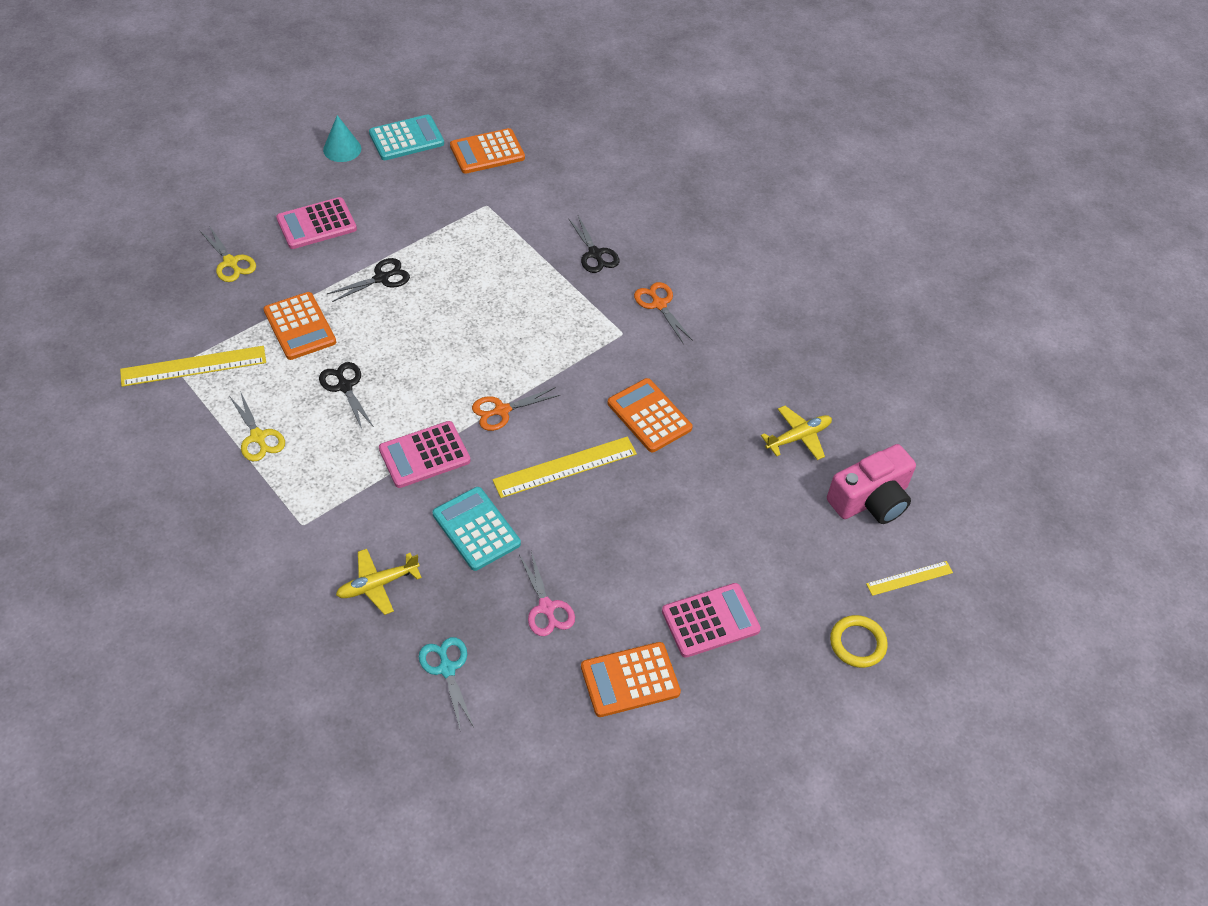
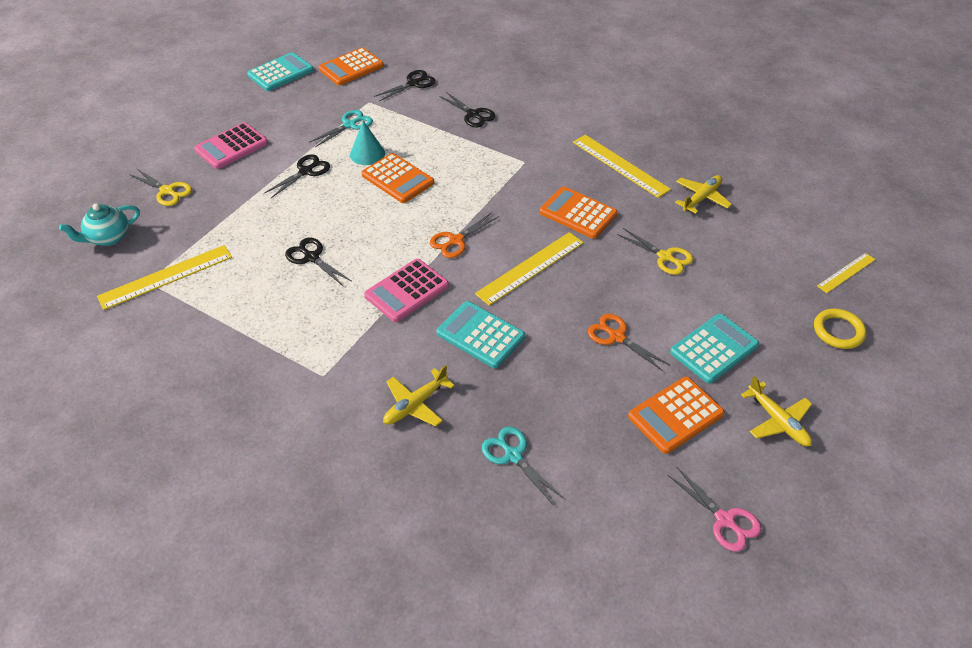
camera: 15 degrees left, 5 degrees down
(154, 303) = (108, 238): none -> turquoise teapot
(258, 437) = (250, 316): yellow scissors -> yellow scissors (665, 257)
(300, 326) = (250, 223): orange calculator -> orange calculator (397, 179)
(342, 149) = (229, 91): turquoise cone -> turquoise cone (367, 154)
(453, 230) = (350, 125): none -> turquoise scissors
(546, 608) = (573, 379): pink scissors -> pink scissors (724, 520)
(547, 193) = (413, 83): none -> black scissors
(659, 304) = (542, 136): orange scissors -> orange scissors (616, 337)
(710, 620) = (714, 349): pink calculator -> turquoise calculator
(728, 368) = (620, 165): none -> yellow ruler
(732, 720) = (777, 421): none -> yellow plane
(870, 500) = (782, 226): pink camera -> none

